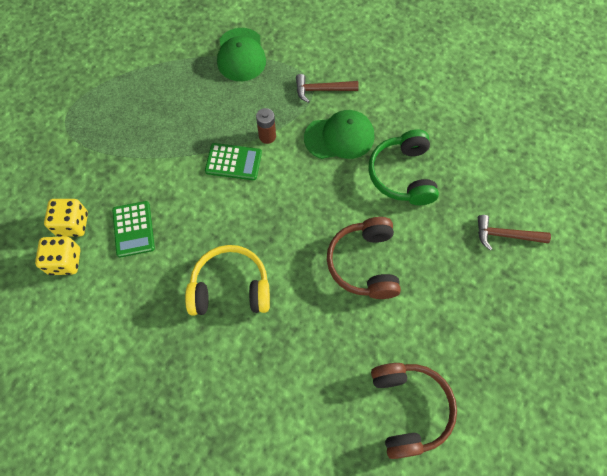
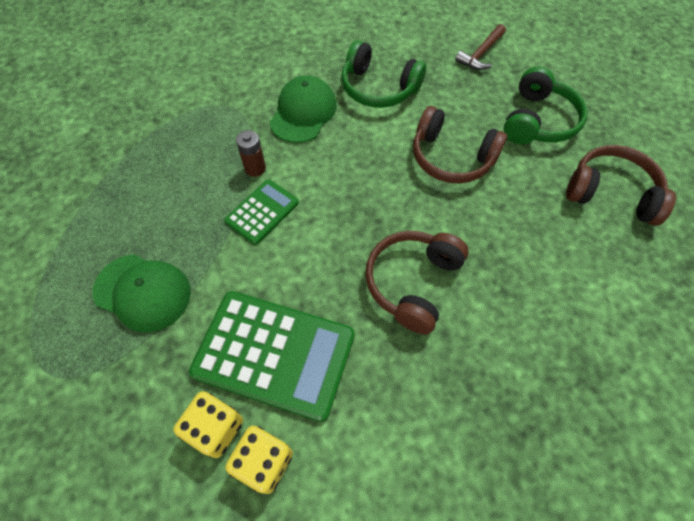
camera: 60 degrees left, 5 degrees down
(133, 229) = (274, 354): green calculator -> green calculator, size x1.86
(230, 288) = (412, 283): yellow headphones -> brown headphones
(241, 55) = (134, 145): green cap -> green cap (143, 292)
(321, 90) = (239, 101): brown hammer -> none
(454, 316) = (538, 121): none -> green headphones

